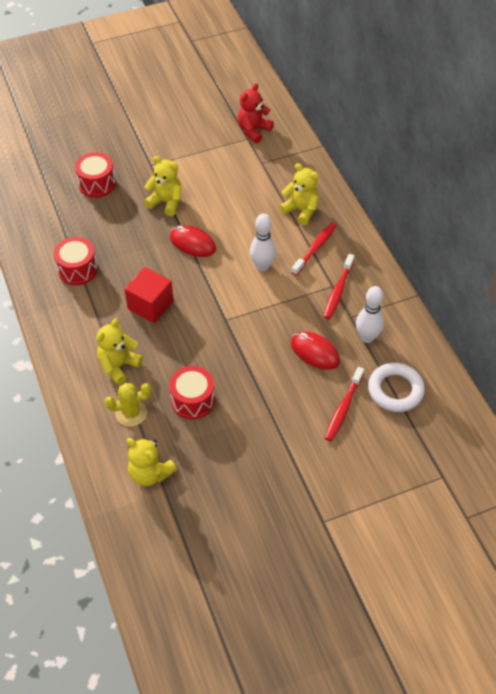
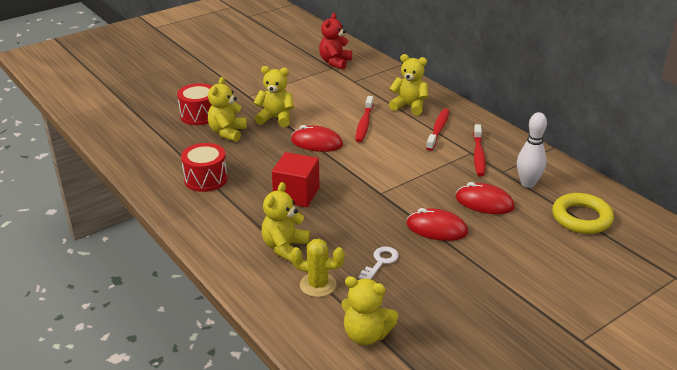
camera: 15 degrees left, 20 degrees down
(115, 213) = (227, 132): none -> yellow teddy bear
(131, 413) = (318, 285): yellow cactus -> yellow cactus turned 45 degrees clockwise
(193, 400) = (380, 262): red drum -> white key
(257, 373) = (436, 228): none -> red mouse
(262, 266) = (395, 149): white bowling pin -> none
(343, 408) = (540, 241): red toothbrush -> red toothbrush (364, 124)
(395, 390) = (581, 218): white ring -> yellow ring

